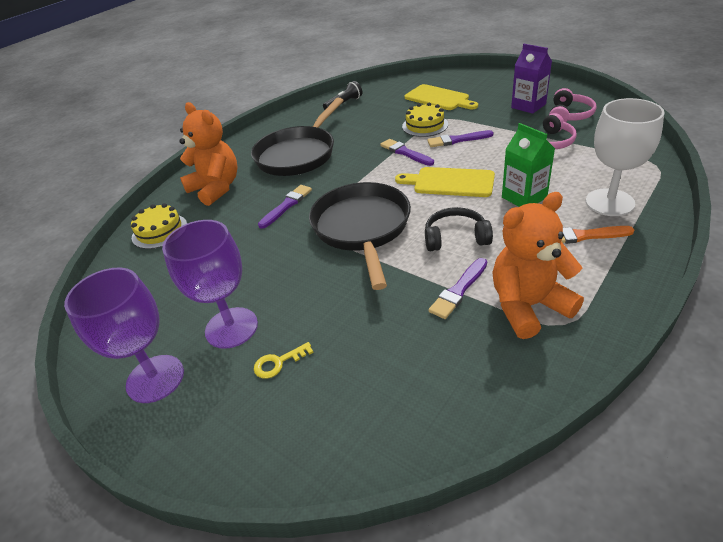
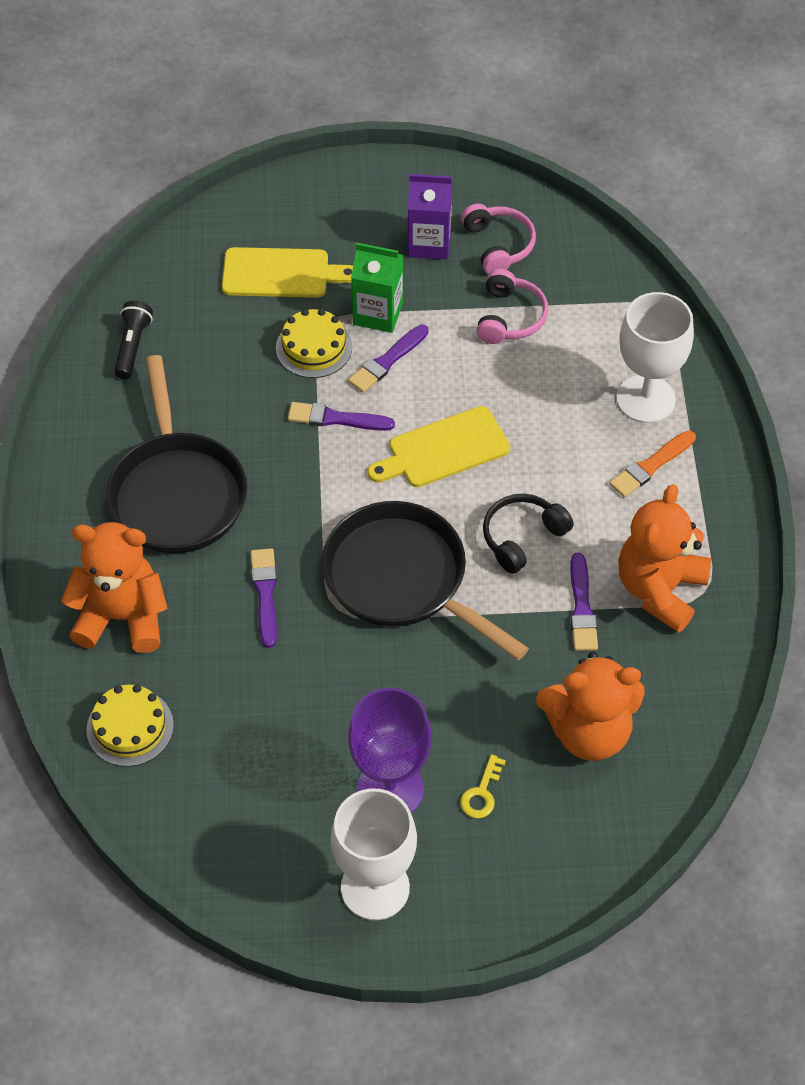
camera: 45 degrees left, 15 degrees up
(155, 378) = (375, 888): purple goblet -> white goblet
(389, 367) = (588, 731): none -> orange teddy bear
(524, 197) = (550, 434): green carton -> green carton (378, 313)

